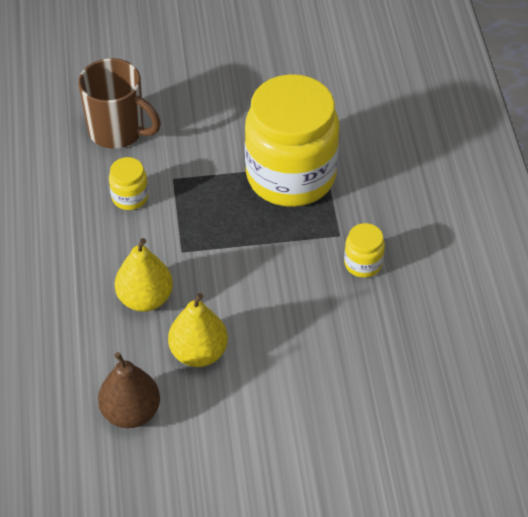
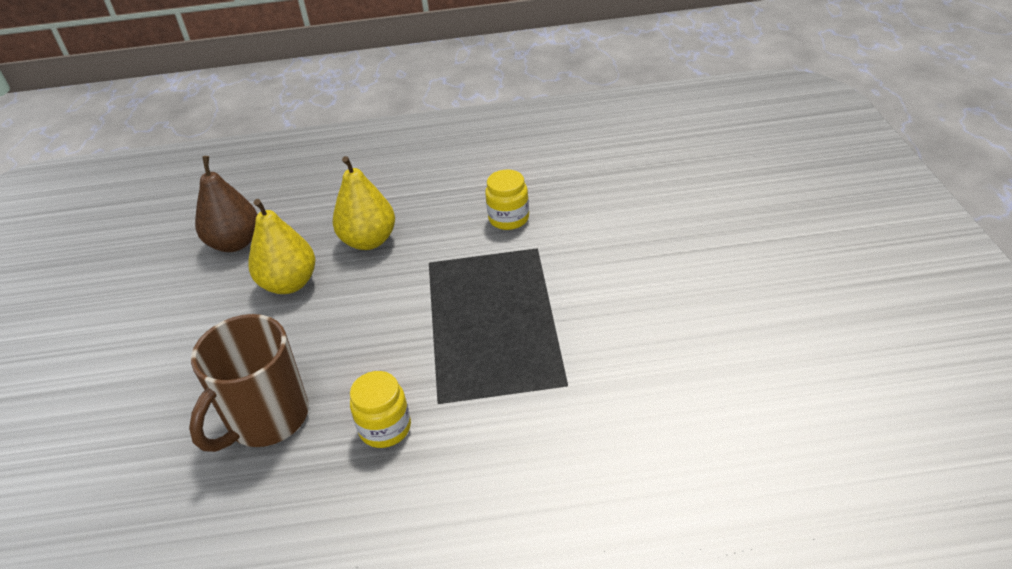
camera: 95 degrees right, 10 degrees down
(118, 131) = (607, 201): brown mug -> brown mug (266, 419)
(291, 176) = (543, 350): yellow jar -> none

